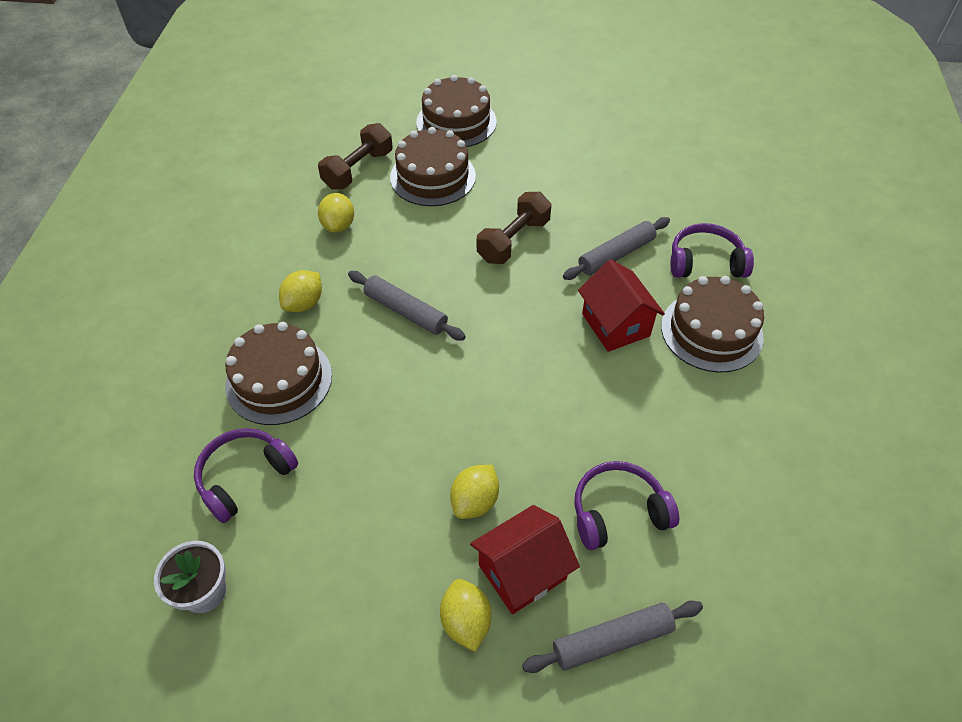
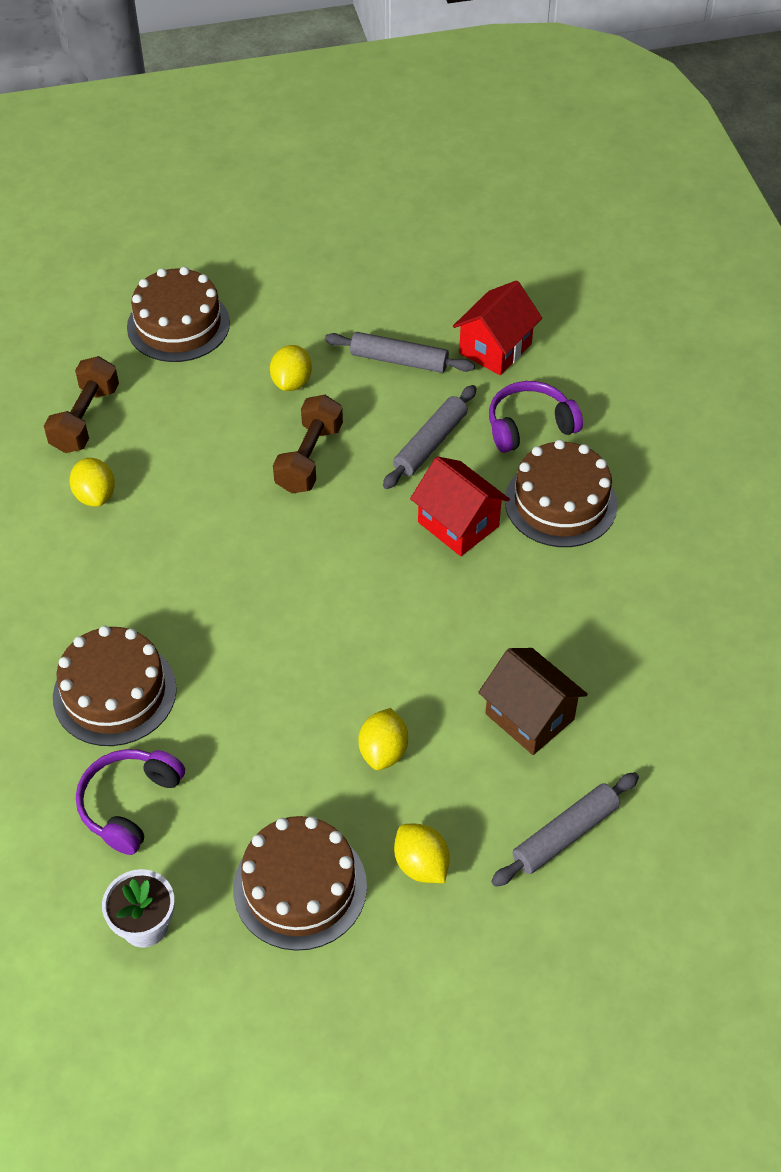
camera: 20 degrees left, 0 degrees up
(304, 303) = (100, 599): yellow lemon -> yellow lemon (291, 382)
(406, 311) = (222, 575): grey rolling pin -> grey rolling pin (399, 360)
(433, 176) = (181, 404): brown cake -> brown cake (300, 887)
(522, 572) = (457, 802): red house -> red house (495, 348)
(618, 512) = (529, 716): purple headphones -> brown house

